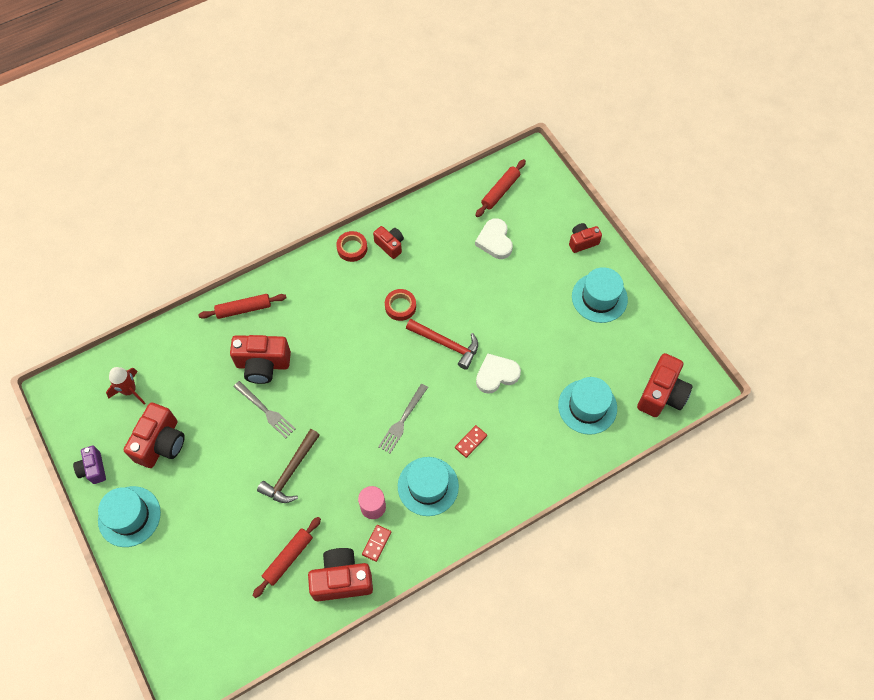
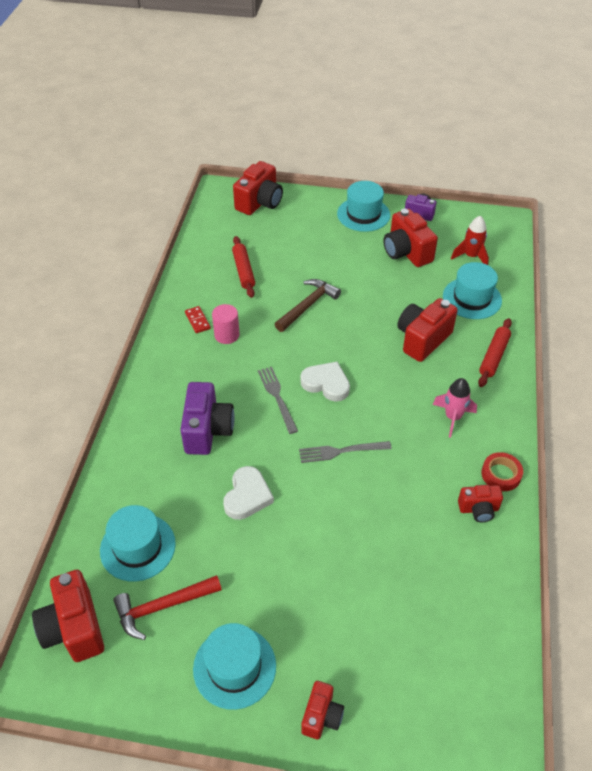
camera: 130 degrees right, 15 degrees down
(266, 411) = (376, 319): grey fork -> grey fork (340, 451)
(290, 472) = (308, 306): brown hammer -> brown hammer turned 60 degrees clockwise
(326, 300) = (453, 417): none -> pink rocket
(342, 579) = (195, 288): red camera -> red camera (260, 202)
(400, 306) = (395, 470): red tape -> none
(428, 486) = (204, 377): turquoise hat -> turquoise hat (472, 298)
(446, 344) = (318, 478): red hammer -> red hammer (163, 606)
(471, 442) = (207, 430): red domino -> purple camera
(495, 241) = (403, 616): white heart -> white heart (326, 383)
(500, 191) = (472, 680): red rolling pin -> none

